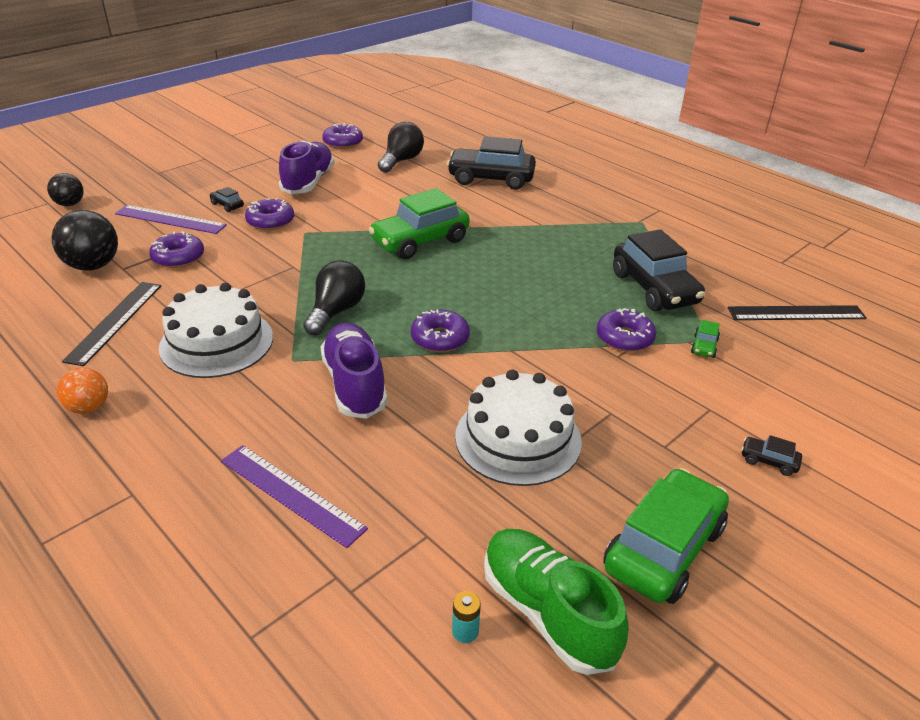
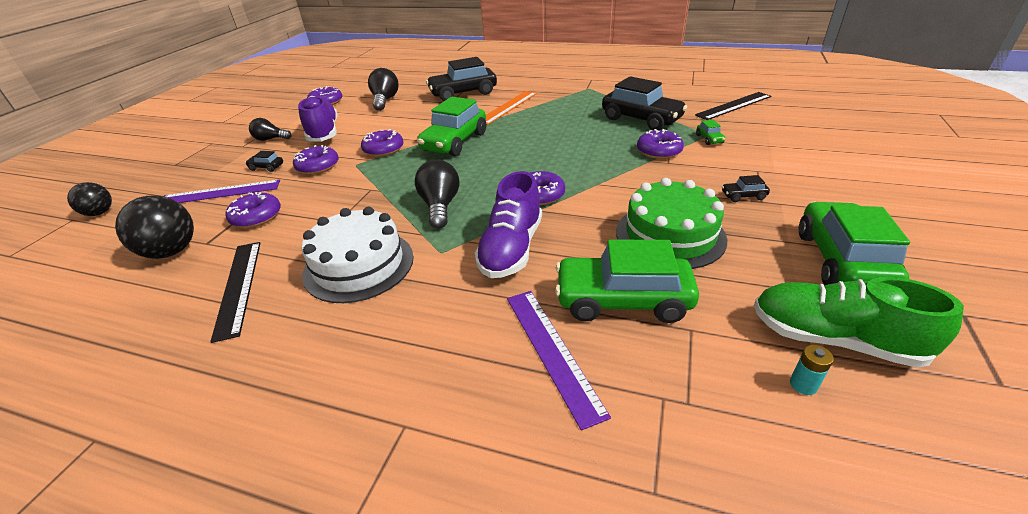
camera: 25 degrees left, 0 degrees up
(89, 407) = (280, 369): orange ball -> none
(256, 172) = (270, 139): none -> black light bulb
(291, 494) = (552, 351): purple ruler -> purple ruler turned 60 degrees clockwise
(345, 224) = (383, 149): none -> purple donut
(354, 384) = (511, 249): purple shoe -> purple shoe turned 120 degrees counterclockwise
(398, 479) = (622, 300): none -> green car
(518, 438) = (670, 235): white cake -> green cake
(519, 216) = (507, 107): none -> orange ruler
(768, 461) = (825, 185): black car -> black car (743, 196)

